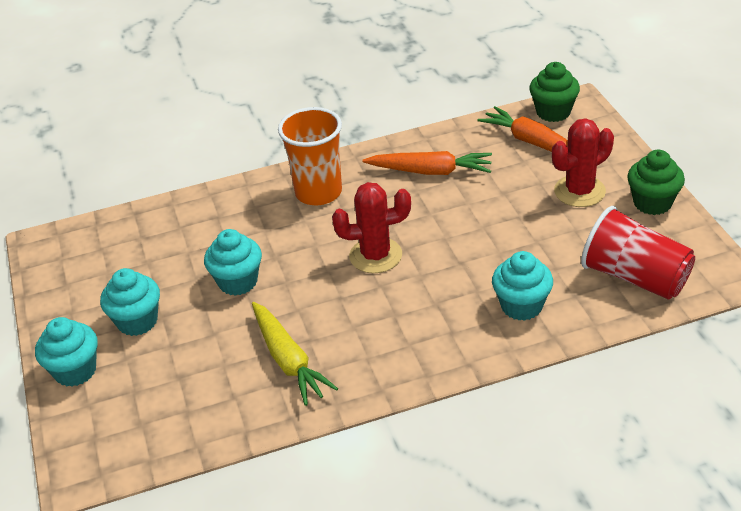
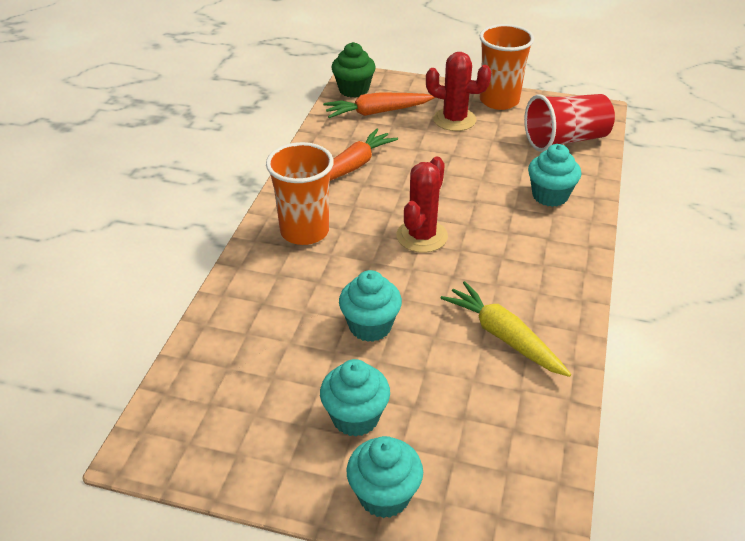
camera: 60 degrees left, 0 degrees up
(288, 360) = (503, 337): yellow carrot -> yellow carrot turned 135 degrees counterclockwise
(579, 191) = (454, 120): red cactus -> red cactus turned 75 degrees counterclockwise
(652, 203) = (499, 101): green cupcake -> orange cup

